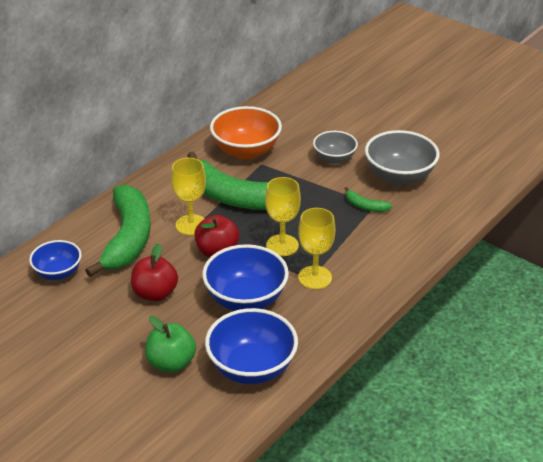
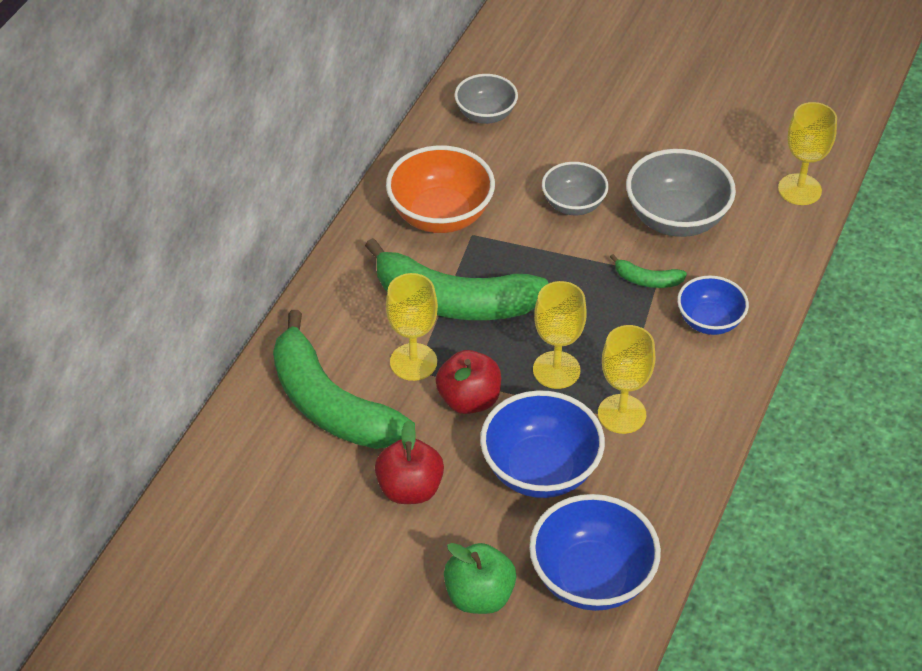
camera: 15 degrees left, 10 degrees up
(58, 273) = (254, 484): blue bowl -> blue bowl (709, 321)
(128, 238) = (331, 404): green banana -> green banana turned 150 degrees clockwise
(299, 104) = (485, 114): none -> grey bowl
(490, 174) = (799, 189): none -> yellow goblet

